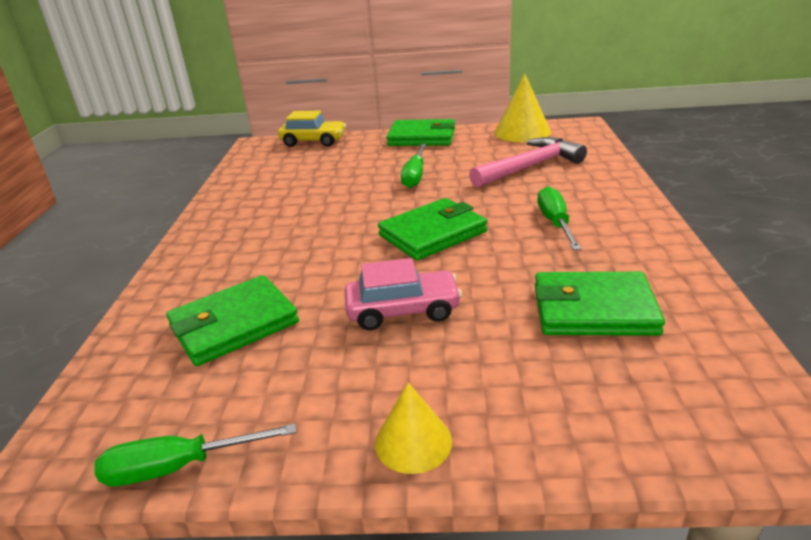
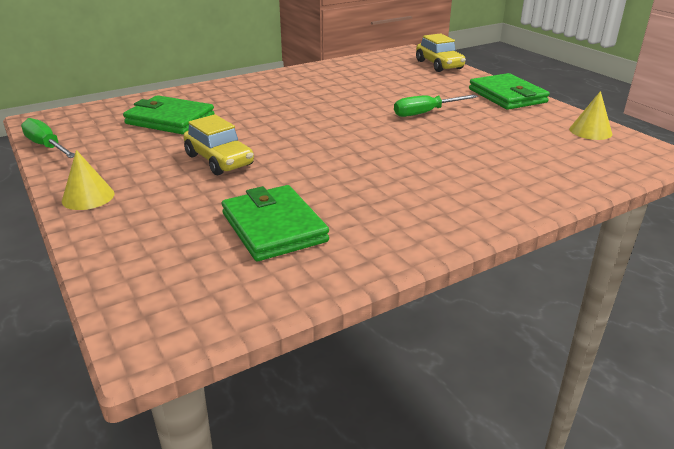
camera: 55 degrees right, 0 degrees up
(403, 311) = (219, 160): pink car -> yellow car
(432, 233) = (334, 143): green wallet -> none
(522, 132) = (590, 131): yellow cone -> yellow cone, size x0.62
(530, 167) = (510, 152): pink hammer -> none
(555, 223) = (406, 185): green screwdriver -> none

